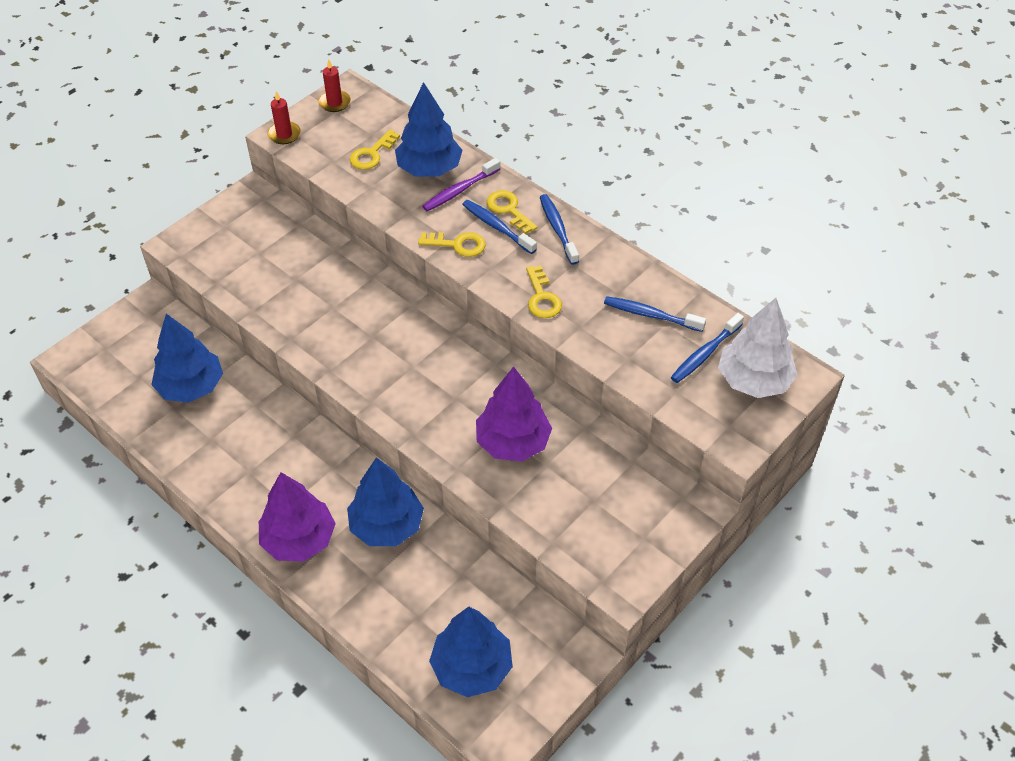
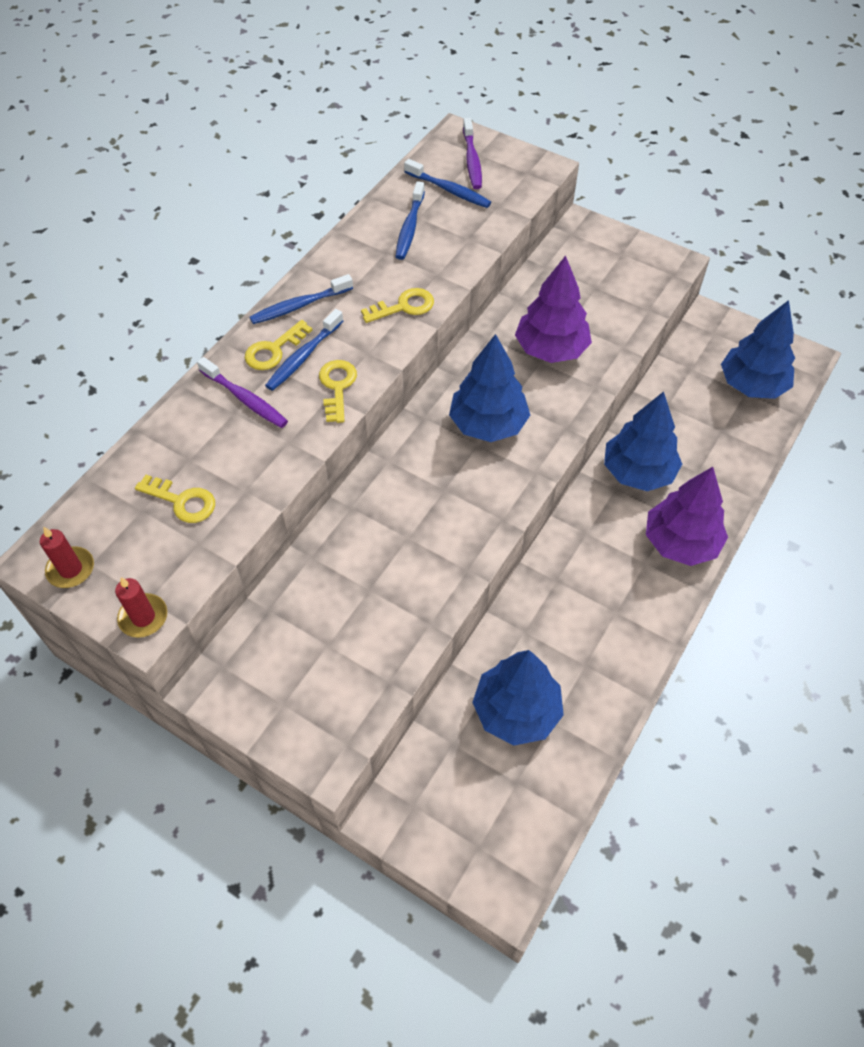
camera: 100 degrees left, 5 degrees up
(429, 169) = (208, 435): blue tree -> blue tree (488, 424)
(753, 380) = (472, 160): white tree -> purple toothbrush

